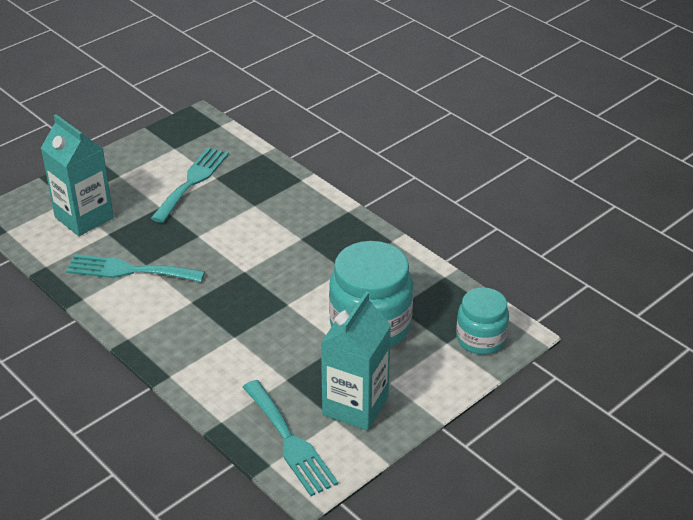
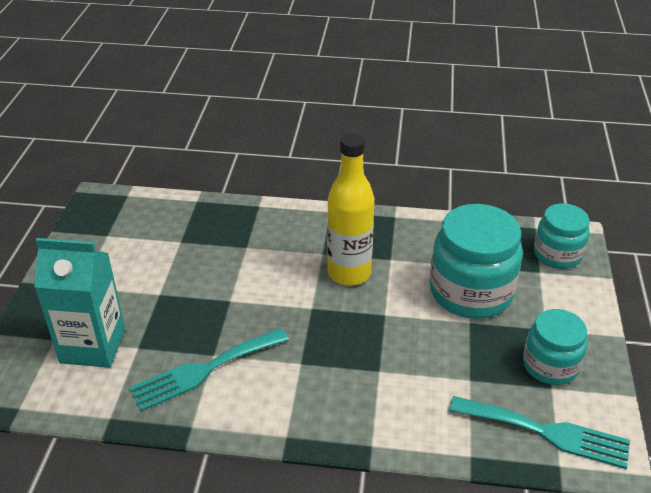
camera: 40 degrees left, 0 degrees up
(192, 181) = (163, 256): turquoise fork -> none
(300, 262) = (349, 273): none -> yellow bottle
(355, 406) = (550, 365): turquoise carton -> turquoise jar

